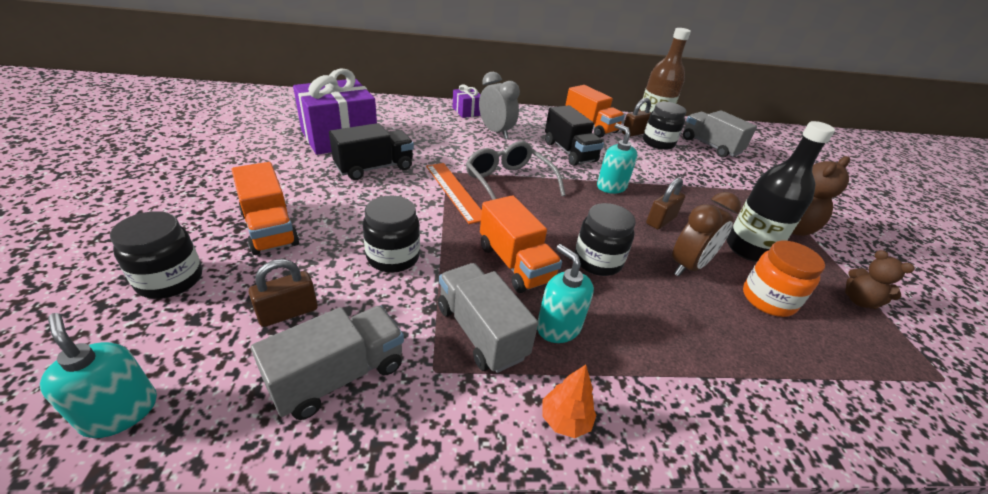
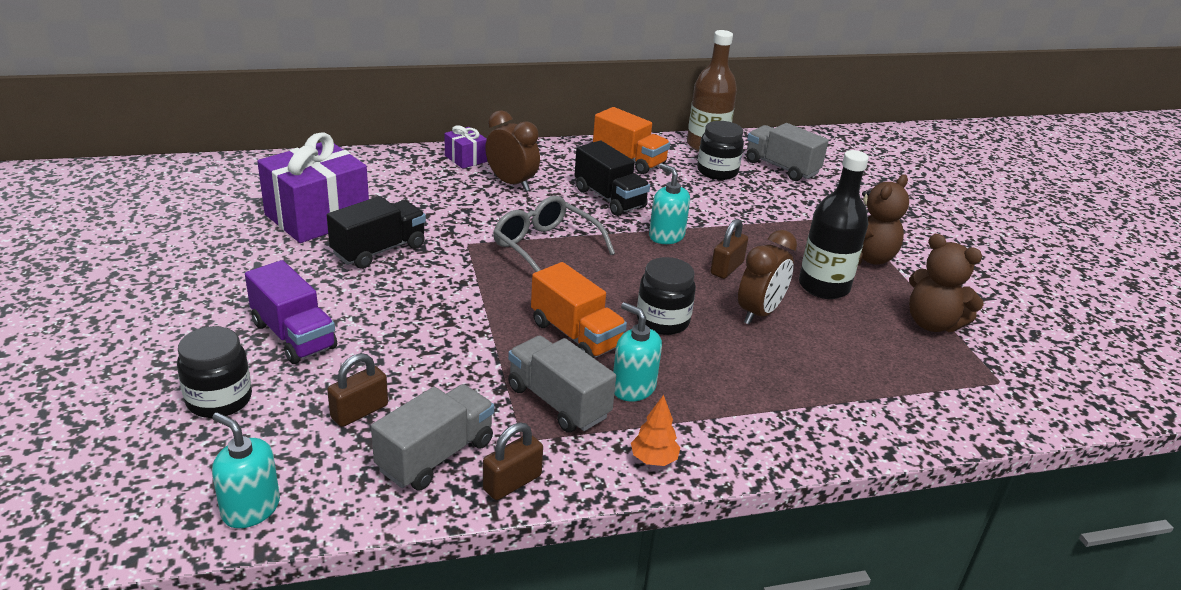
camera: 10 degrees left, 5 degrees down
(270, 229) = (294, 336): orange truck -> purple truck
(393, 257) = (443, 346): black jar -> none
(455, 191) = (485, 266): orange ruler -> none
(496, 132) = (511, 183): grey clock -> brown clock
(634, 133) = (686, 161): brown padlock -> brown padlock (512, 482)
(768, 299) = (840, 335): orange jar -> none
(859, 301) = (932, 323): brown teddy bear -> brown teddy bear, size x1.59

